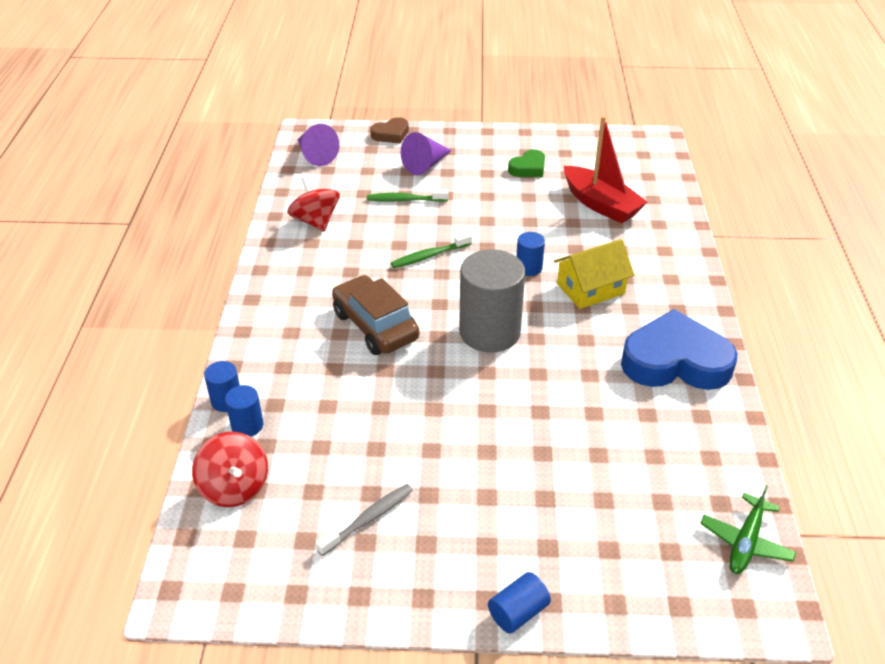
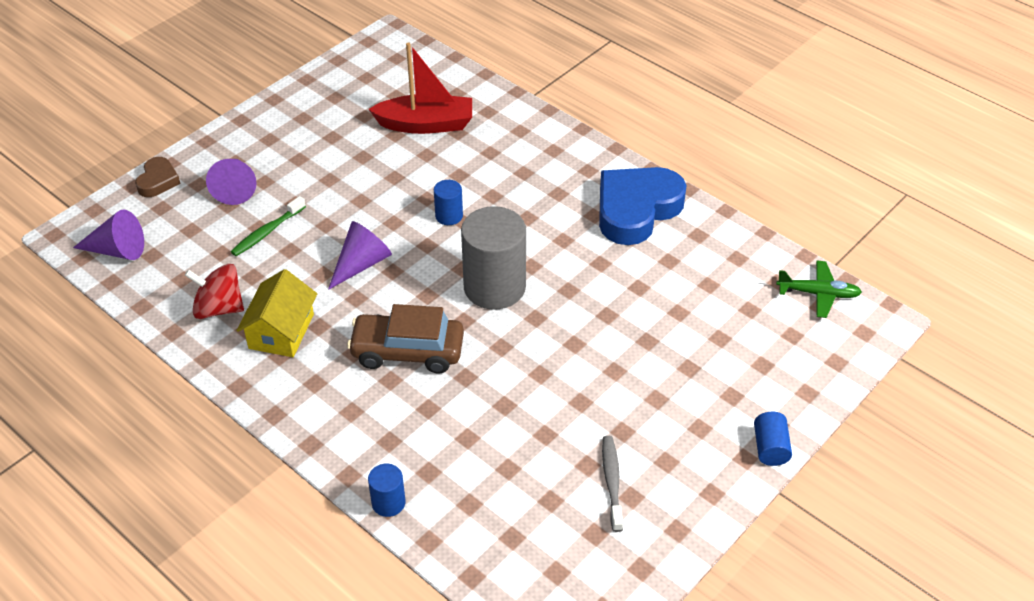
camera: 50 degrees left, 5 degrees up
(234, 487) = (495, 550): red spinning top -> none
(247, 425) = (434, 504): blue cylinder -> none
(429, 256) = (361, 264): green toothbrush -> purple cone
(528, 168) = (326, 131): green heart -> none
(590, 289) = (513, 199): yellow house -> yellow house (281, 331)
(745, 542) = (818, 294): green plane -> green plane turned 60 degrees counterclockwise

